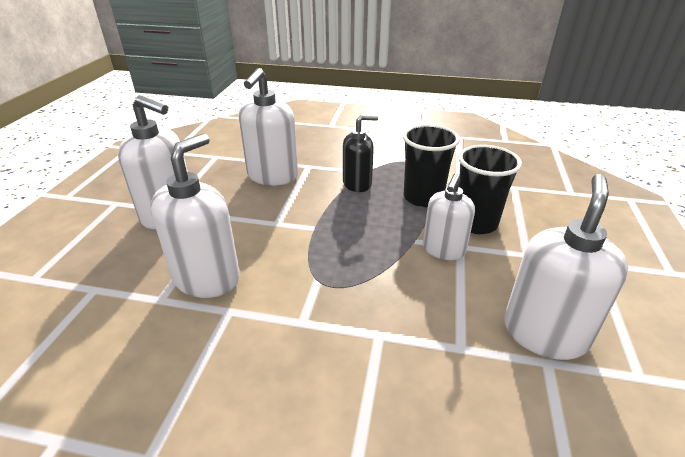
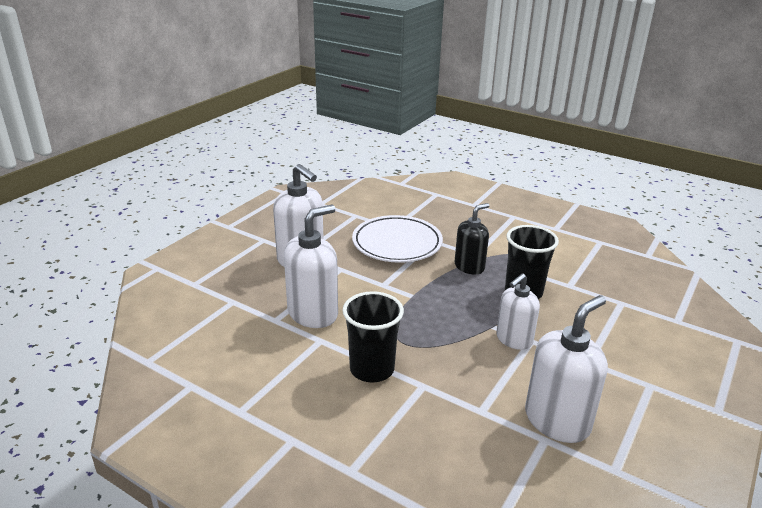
camera: 20 degrees right, 5 degrees down
(272, 176) = (397, 243): white soap dispenser -> white plate
(357, 184) = (469, 267): black soap dispenser -> black soap dispenser turned 45 degrees counterclockwise
(475, 223) = (558, 325): black cup -> black cup (372, 369)

